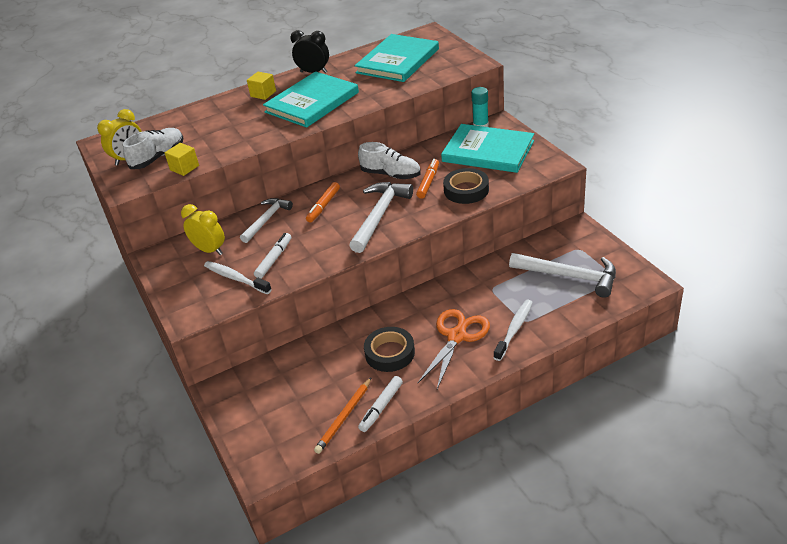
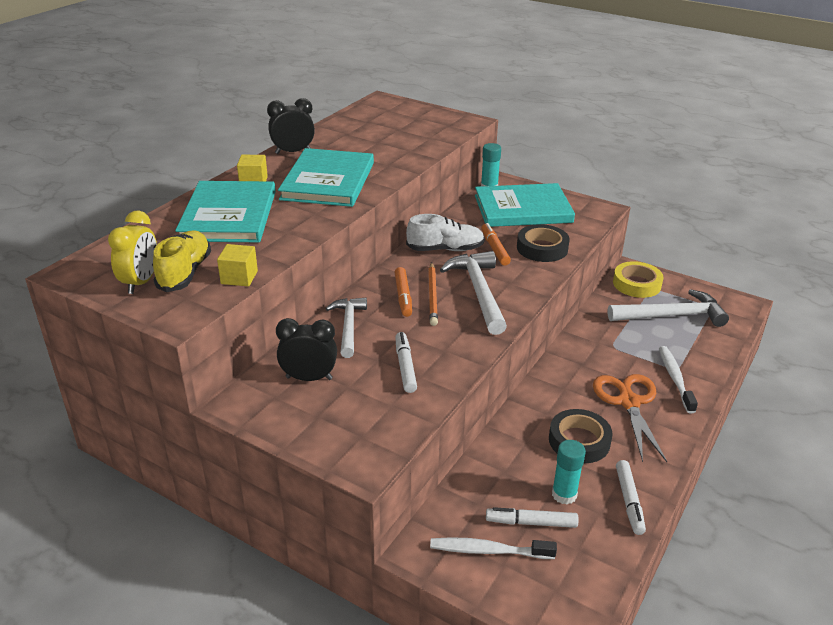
camera: 35 degrees left, 5 degrees down
(158, 157) = (185, 273): white shoe -> yellow shoe
(209, 250) = (309, 378): yellow clock -> black clock
(236, 278) = (379, 400): white toothbrush -> white toothbrush (488, 550)
(301, 397) = (531, 523): none -> white marker
(341, 386) = (564, 494): none -> turquoise glue stick
(344, 417) = (601, 527): orange pencil -> orange pencil (432, 295)
(398, 61) = (381, 129): turquoise book -> turquoise book (229, 215)
(568, 240) = (636, 284): none -> yellow tape

